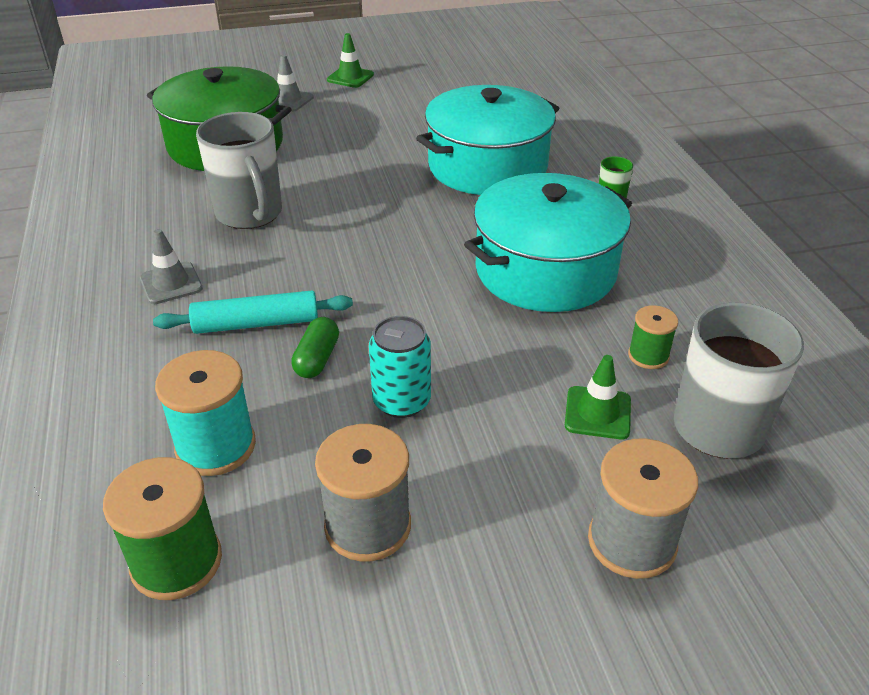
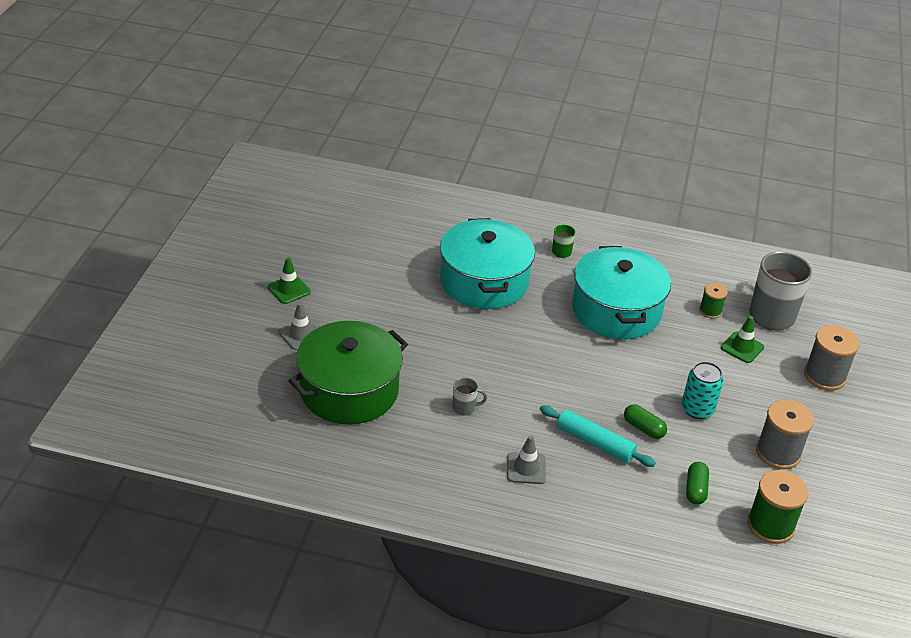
camera: 65 degrees left, 0 degrees up
(216, 446) = (695, 489): turquoise spool -> green capsule
(250, 214) = (464, 408): grey mug -> grey mug, size x0.44
(256, 323) = (595, 442): turquoise rolling pin -> turquoise rolling pin turned 75 degrees counterclockwise

